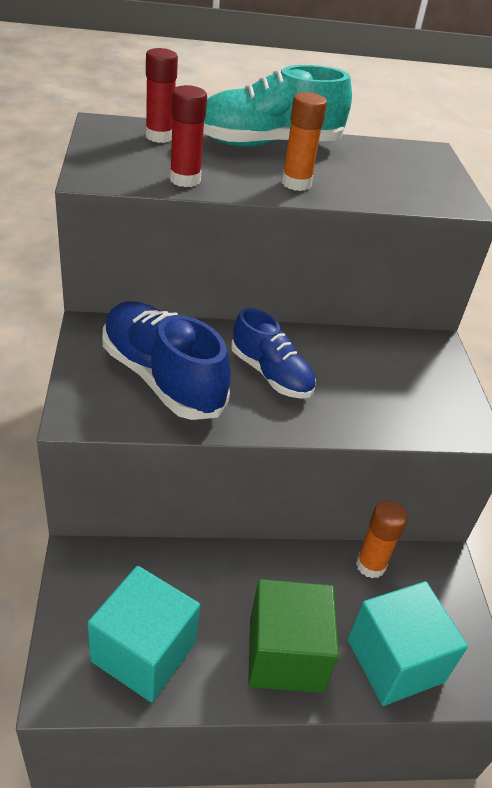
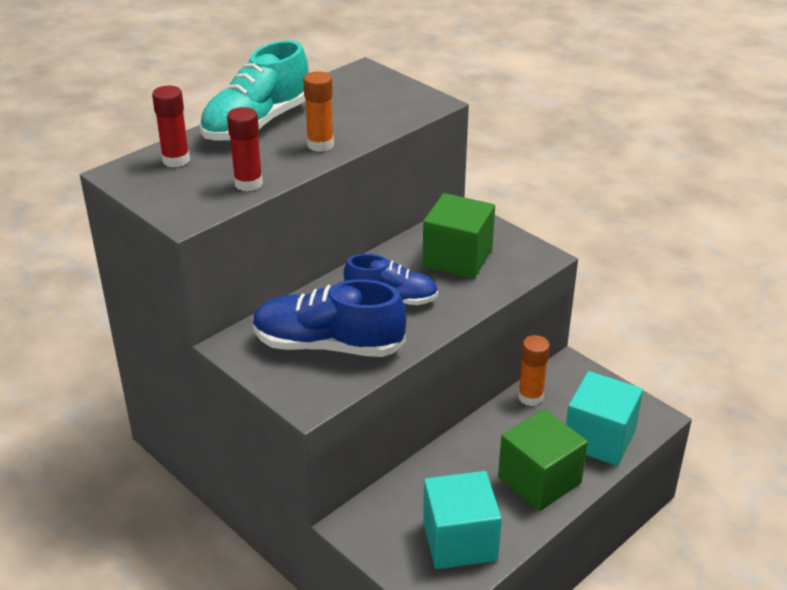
camera: 35 degrees left, 5 degrees down
(380, 377) = (457, 258): none -> green cube

